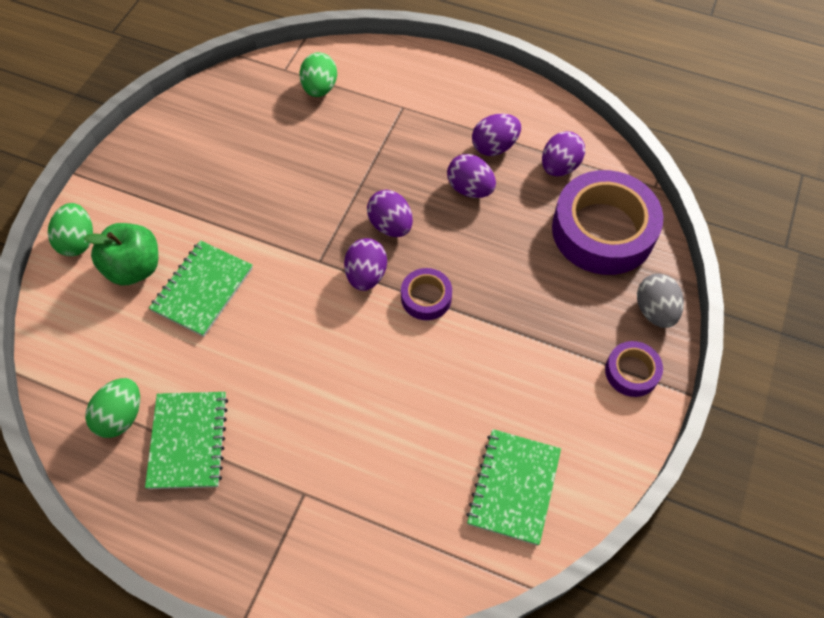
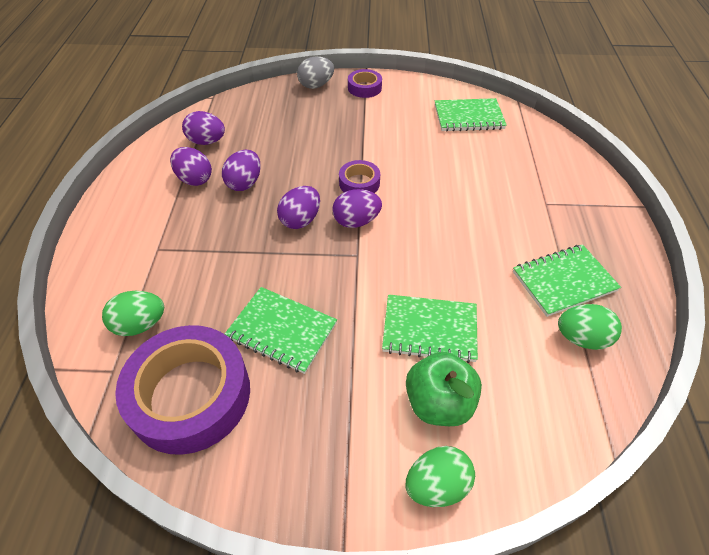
camera: 110 degrees left, 10 degrees down
(262, 179) = (282, 331): none -> green notebook
(603, 230) = (261, 113): purple tape -> purple tape (190, 395)

